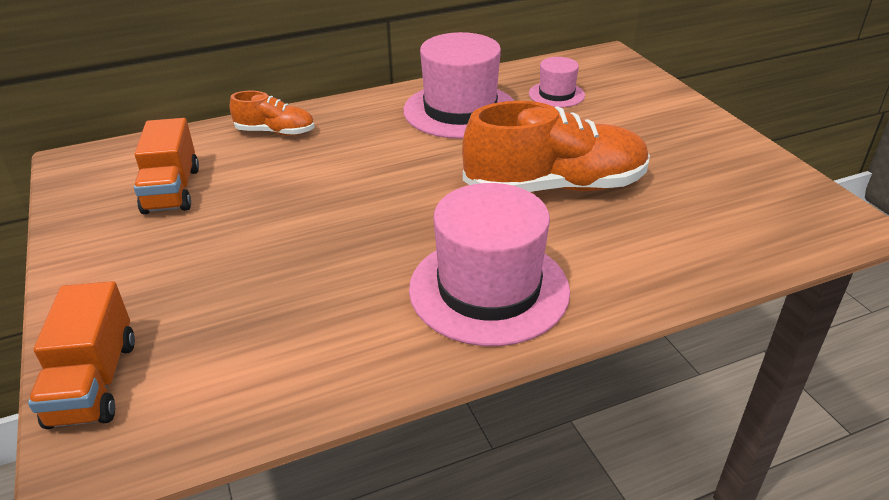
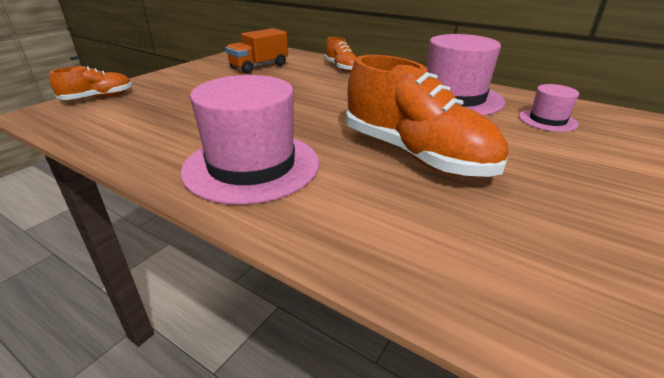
camera: 55 degrees right, 5 degrees down
(94, 382) = (98, 97): orange truck -> orange shoe

